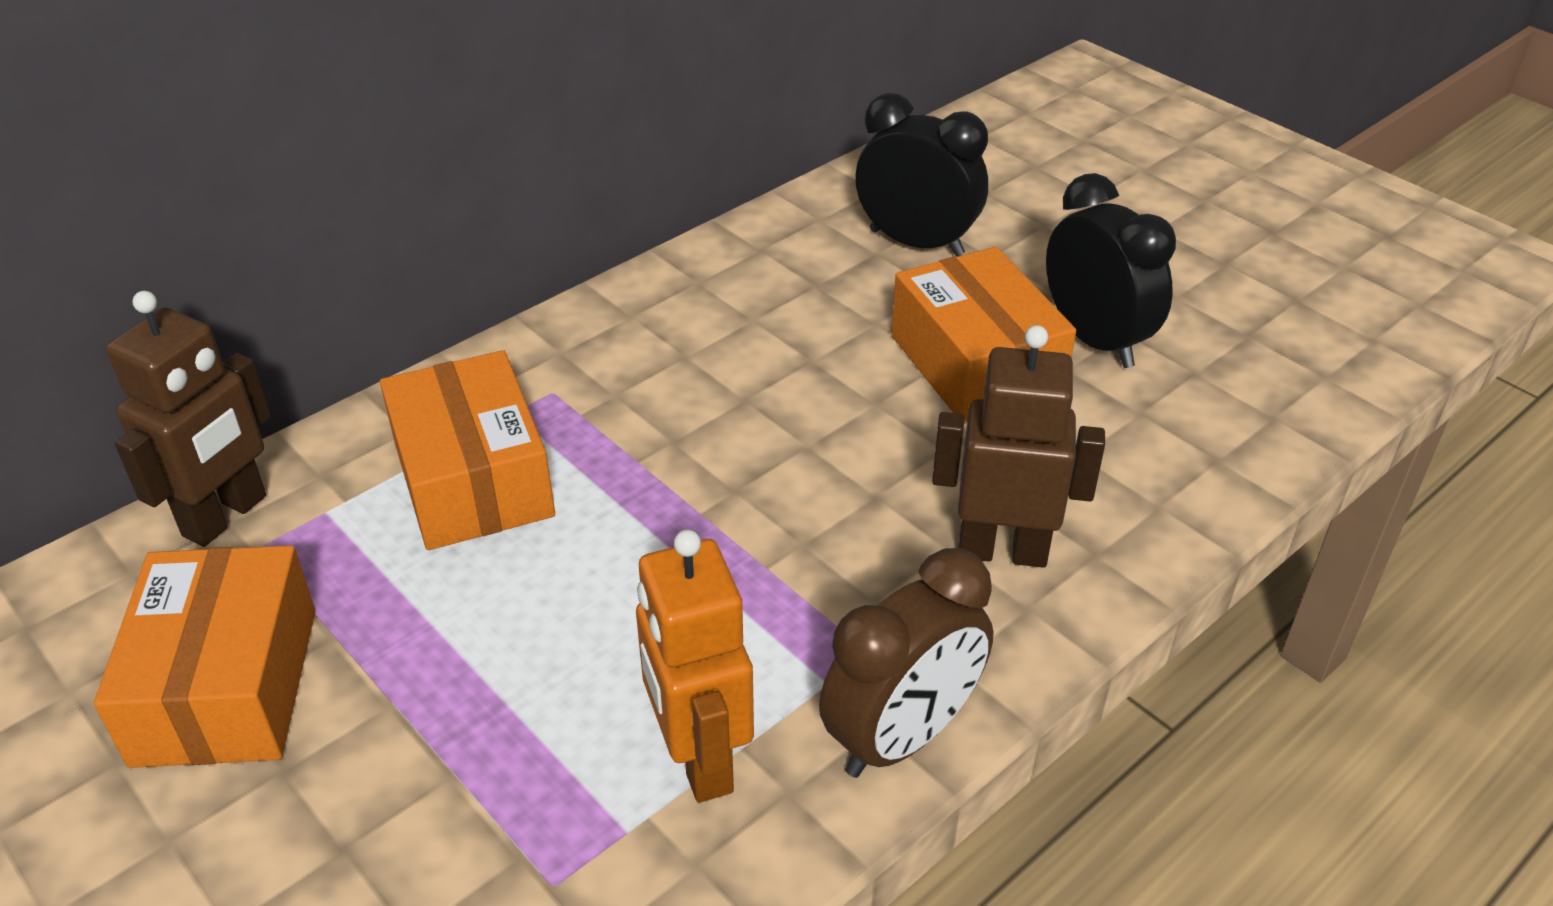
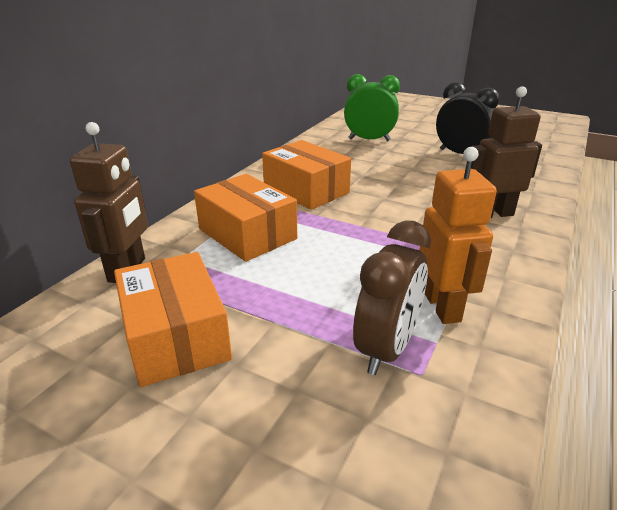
camera: 20 degrees left, 10 degrees down
(698, 759) = (442, 307): orange robot -> orange robot turned 150 degrees counterclockwise
(901, 737) = (519, 278): brown clock -> brown clock (386, 349)
(916, 243) = (369, 140): black clock -> green clock
(975, 364) = (425, 166): orange box -> orange box (306, 190)

